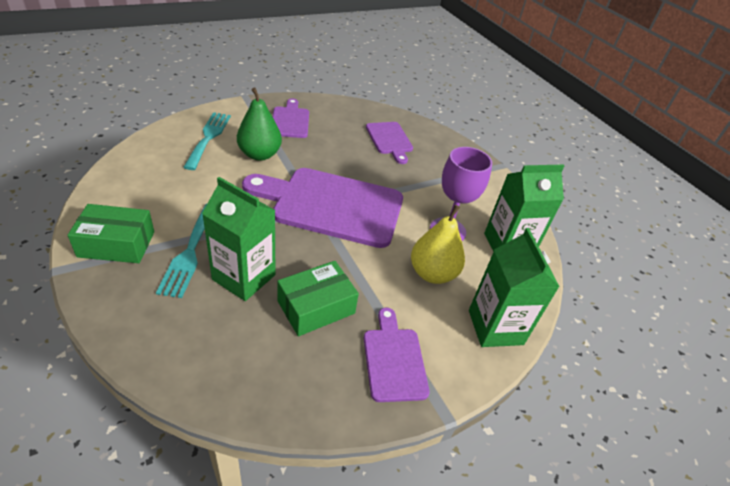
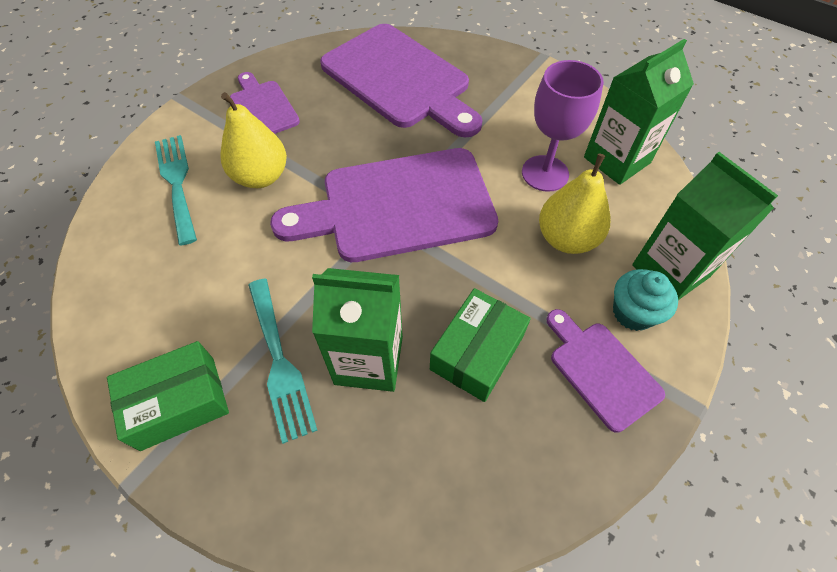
camera: 20 degrees left, 15 degrees up
(259, 154) = (261, 176): green pear -> yellow pear
(390, 140) = (400, 79): purple cutting board -> purple cutting board, size x1.95
(446, 338) = (633, 312): none -> turquoise cupcake

